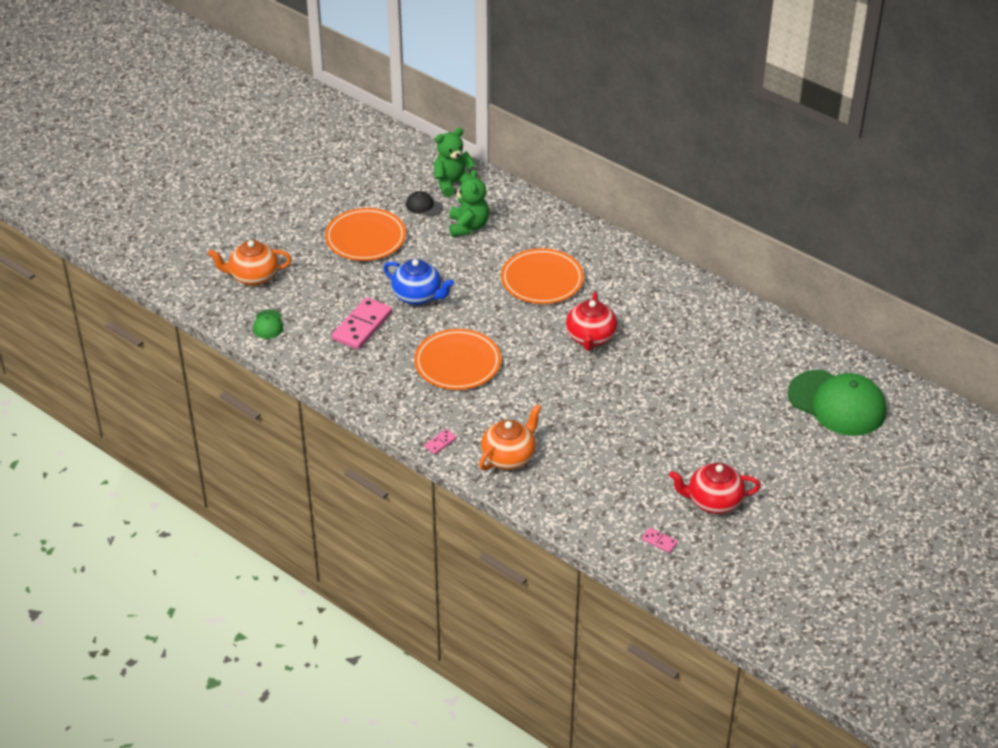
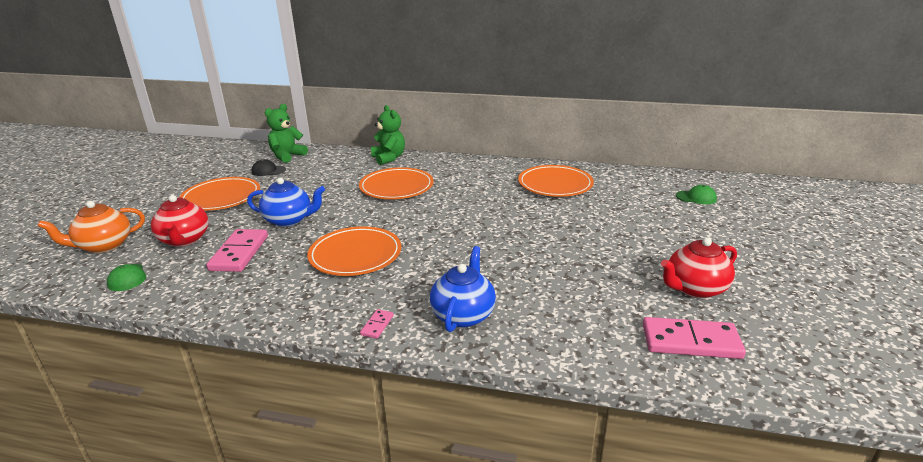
camera: 25 degrees left, 15 degrees down
(468, 226) = (313, 173): green teddy bear -> green teddy bear (389, 158)
(509, 457) = (463, 315): orange teapot -> blue teapot
(590, 338) = (466, 209): red teapot -> red teapot (184, 240)
(659, 541) = (690, 341): pink domino -> pink domino, size x2.20
(708, 332) = (555, 184): none -> orange plate
(837, 403) = (696, 197): green cap -> green cap, size x0.43

